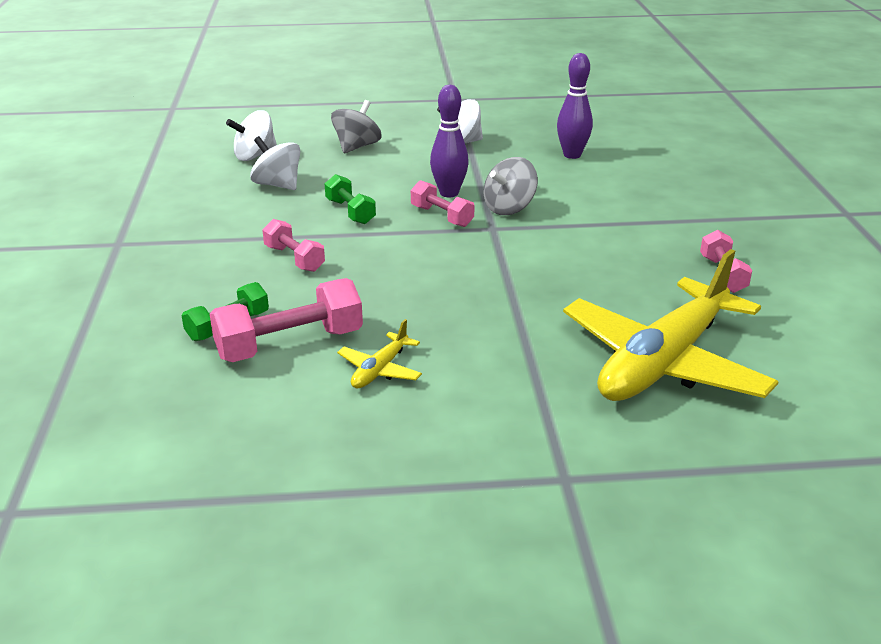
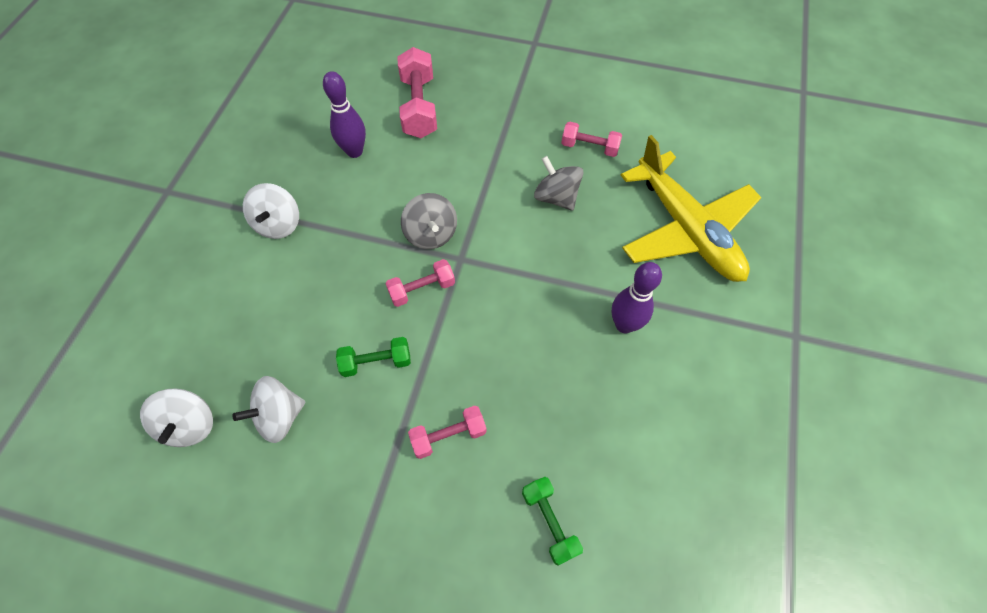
camera: 70 degrees left, 30 degrees up
(290, 344) = (595, 473): pink dumbbell -> pink dumbbell (419, 107)
(357, 147) = (229, 316): grey spinning top -> grey spinning top (556, 197)
(380, 370) = (651, 412): yellow plane -> none
(449, 193) = (379, 269): purple bowling pin -> purple bowling pin (624, 325)

